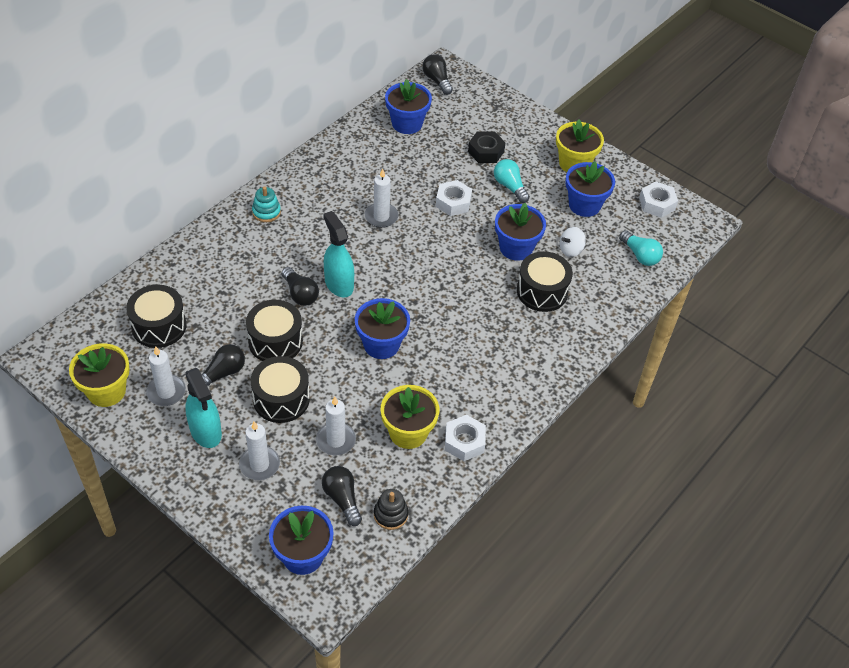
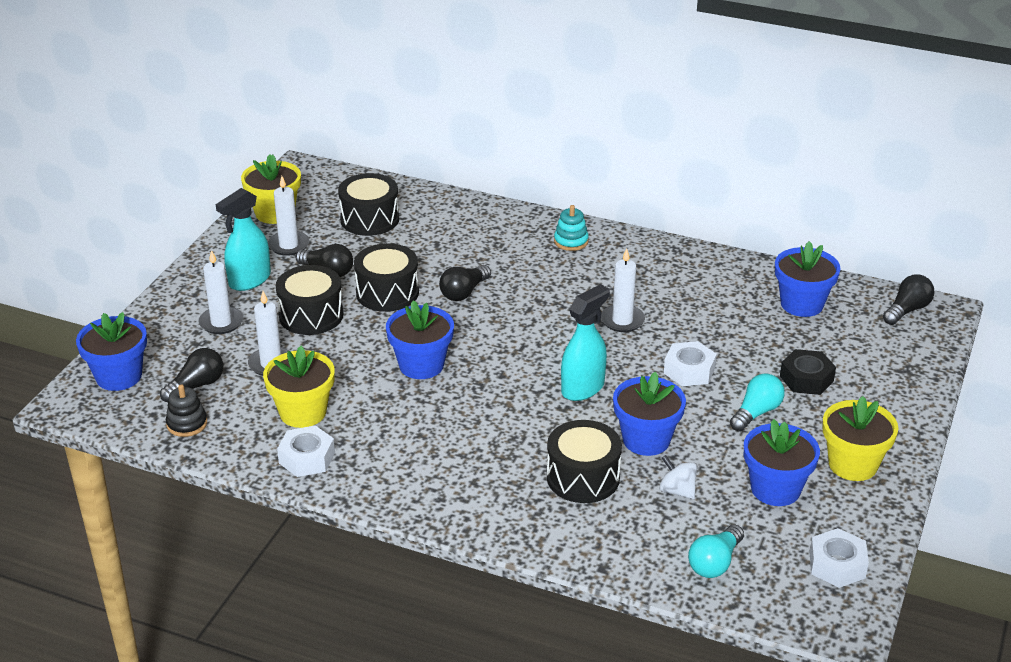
camera: 75 degrees right, 15 degrees down
(339, 284) = (495, 314): turquoise spray bottle -> turquoise spray bottle (583, 388)

